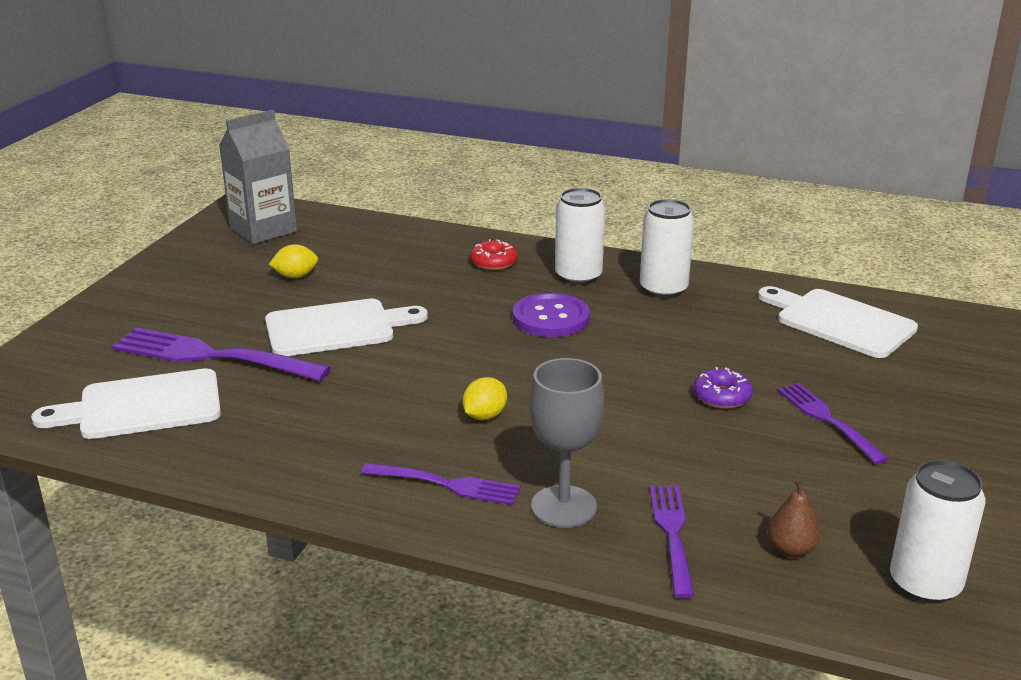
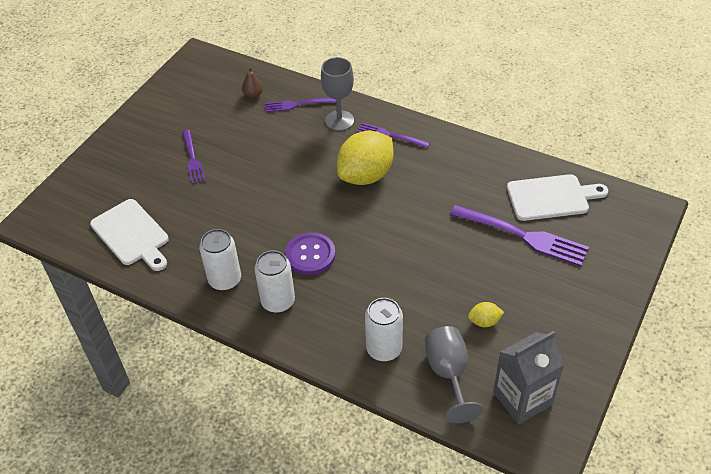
camera: 170 degrees left, 20 degrees up
(336, 328) = (449, 257): white cutting board -> none
(347, 239) = (448, 374): none -> grey goblet
(484, 416) = (366, 175): yellow lemon -> yellow lemon, size x2.32
(494, 262) = (335, 326): red donut -> none
(672, 535) = (298, 104): purple fork -> purple fork turned 75 degrees clockwise
(722, 396) = (237, 179): purple donut -> none
(925, 584) = (211, 78): white can -> white can (384, 349)

